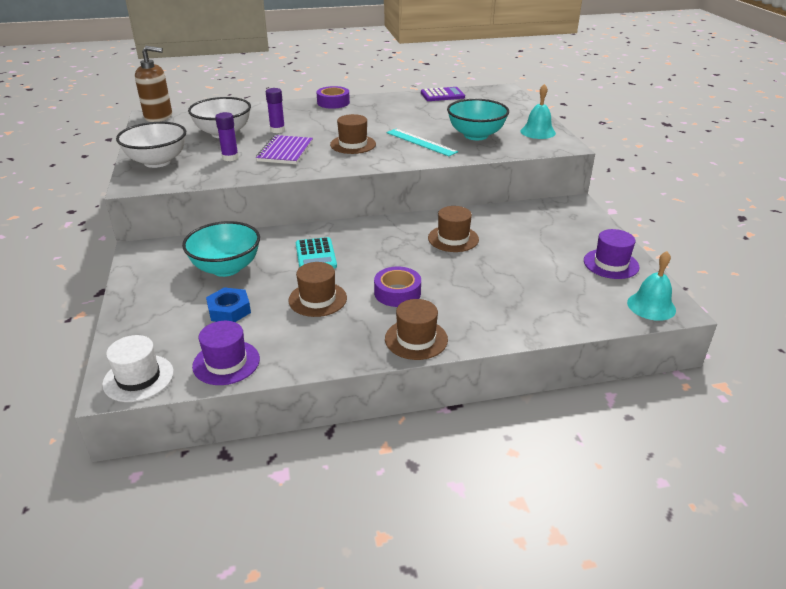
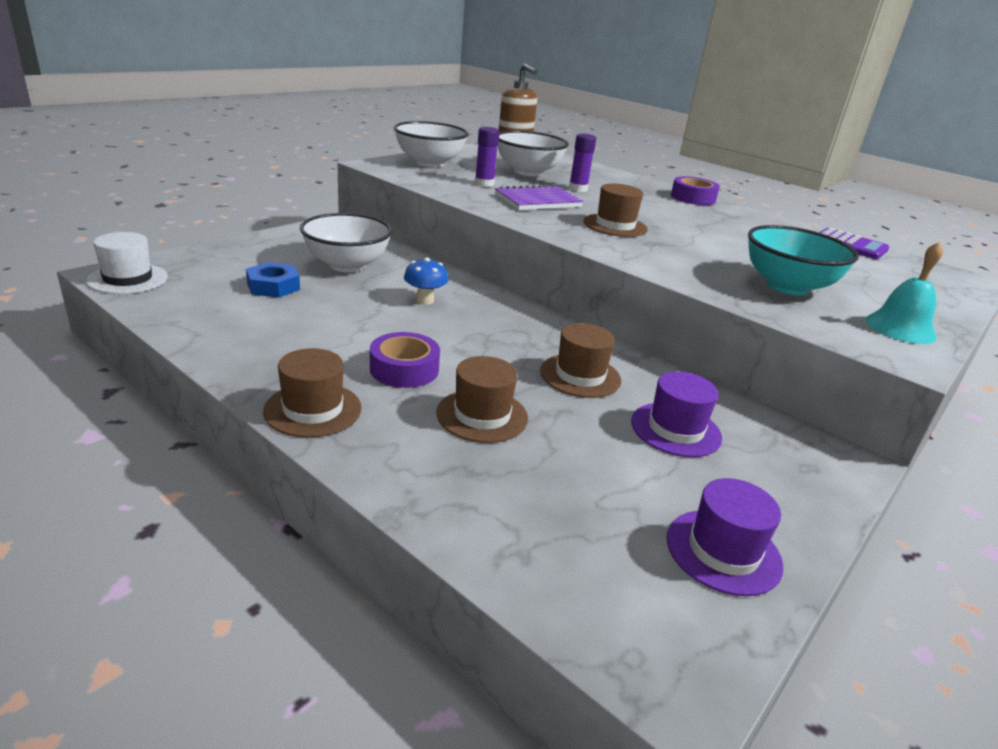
camera: 50 degrees right, 5 degrees down
(226, 268) = (347, 265): turquoise bowl -> white bowl
(226, 362) = (179, 310): purple hat -> purple hat (675, 429)
(316, 255) = (425, 300): turquoise calculator -> blue mushroom
(317, 299) = (339, 324): brown hat -> brown hat (482, 415)
(421, 142) = (695, 258): turquoise ruler -> none
(651, 306) = (650, 647): turquoise bell -> none

